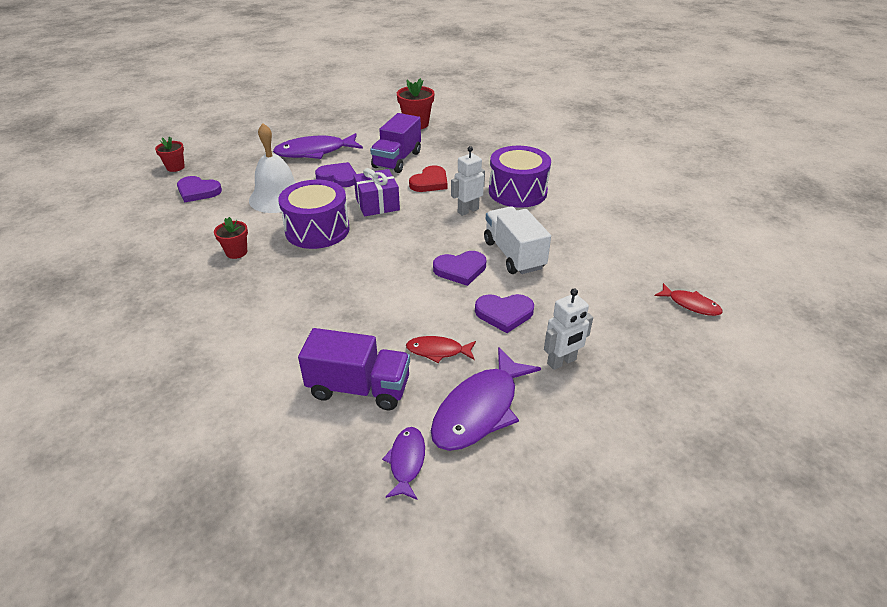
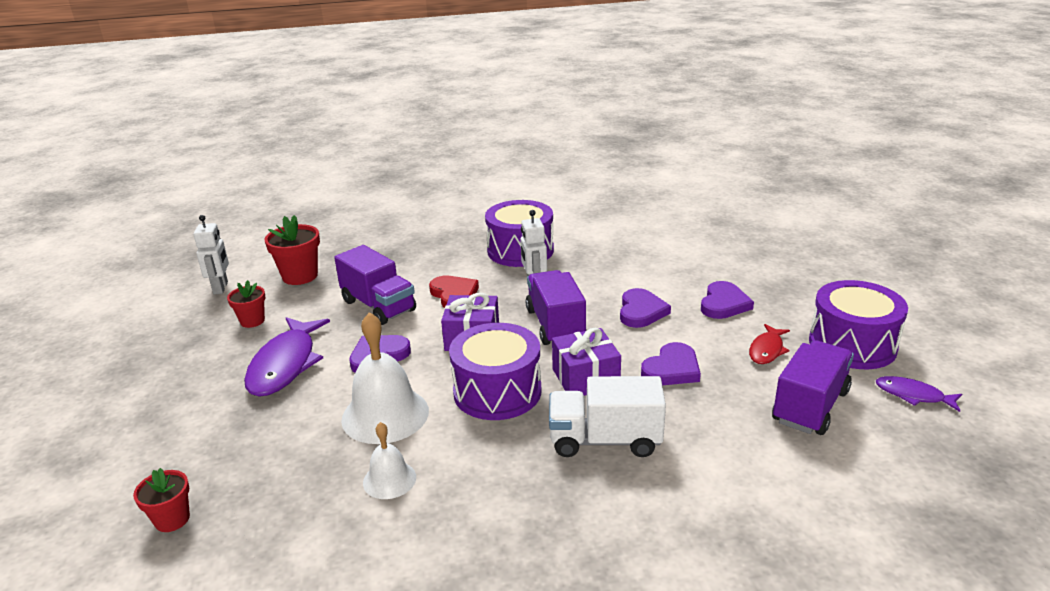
camera: 65 degrees left, 10 degrees down
(198, 191) = (289, 496): purple heart -> purple heart (672, 369)
(217, 216) = (389, 479): none -> white bell
(236, 252) = (503, 469): red flower pot -> red flower pot (252, 321)
(349, 262) = (585, 378): none -> purple gift
(414, 233) = (555, 325): none -> purple truck
(479, 409) = (852, 344): purple fish -> purple drum
(514, 255) = (633, 278): white truck -> white truck (605, 440)
(562, 362) = (800, 293): white robot -> white robot (221, 288)
(690, 304) = (746, 223): red fish -> none

